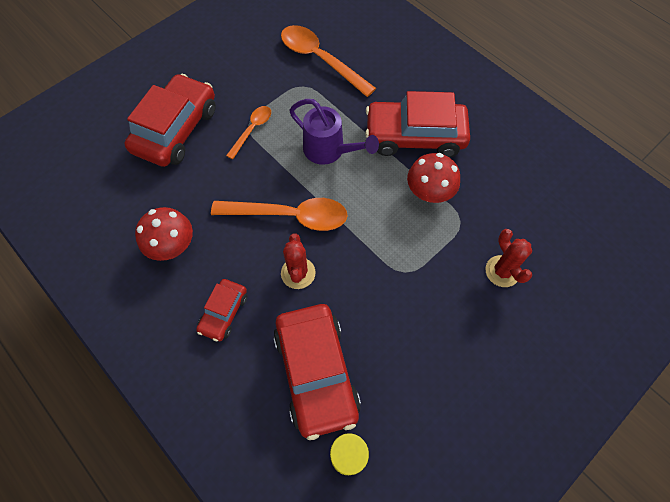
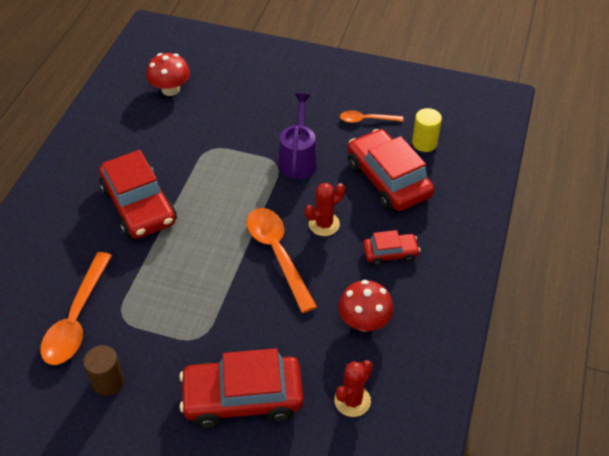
camera: 120 degrees left, 15 degrees down
(252, 60) = (108, 382): none -> brown cylinder
(252, 130) = (203, 330): orange spoon -> orange spoon (366, 120)
(316, 372) = (388, 180): red car -> red car turned 75 degrees counterclockwise
(329, 150) = (192, 258): purple watering can -> purple watering can (298, 160)
(429, 192) = (194, 176): red mushroom -> red mushroom (170, 89)
(502, 271) = (238, 114): red cactus -> red cactus (352, 400)

